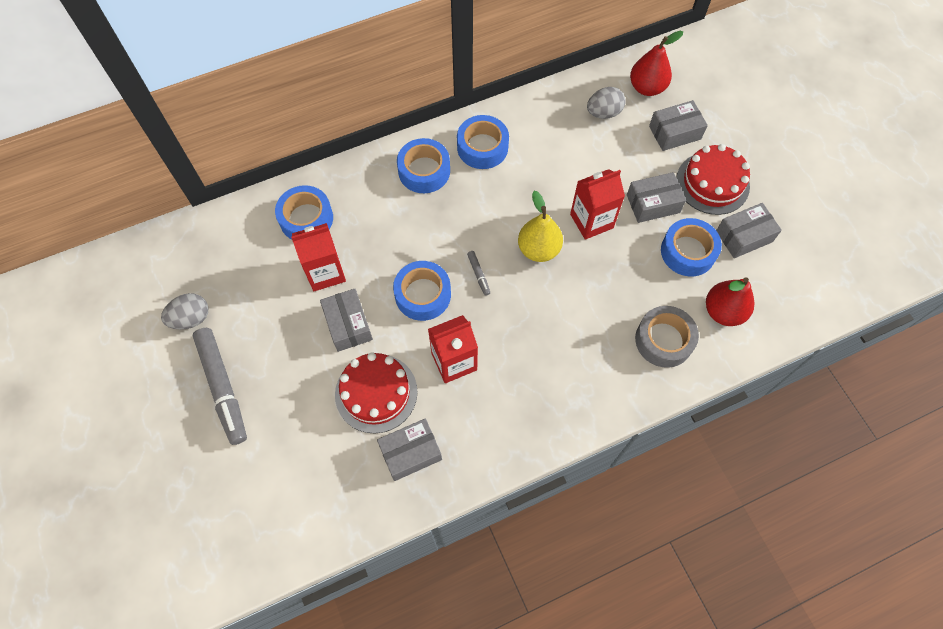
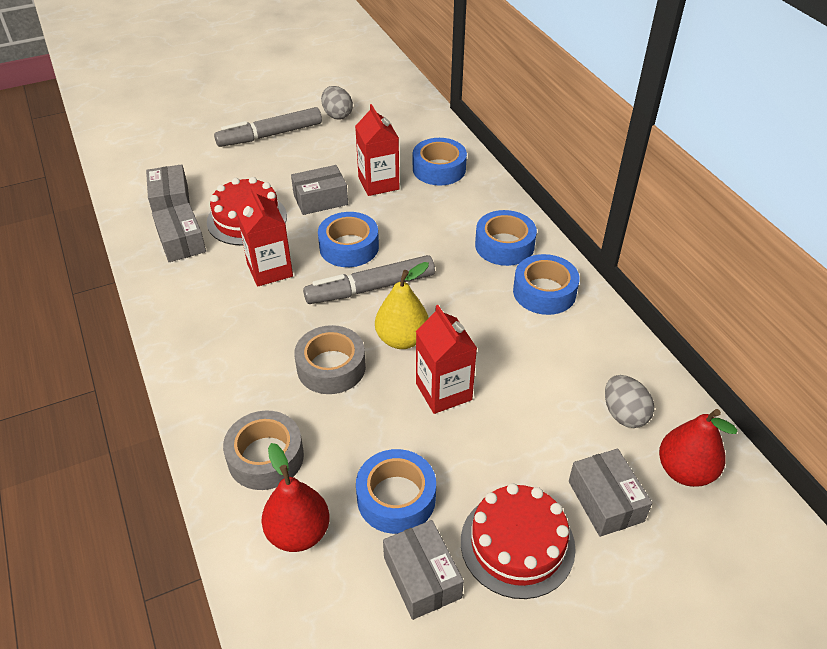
camera: 90 degrees right, 20 degrees down
(478, 274) = (370, 288): grey marker -> grey marker, size x2.37
(571, 300) = (331, 367): none -> grey tape
(653, 204) = (474, 462): grey box -> grey box (171, 201)

